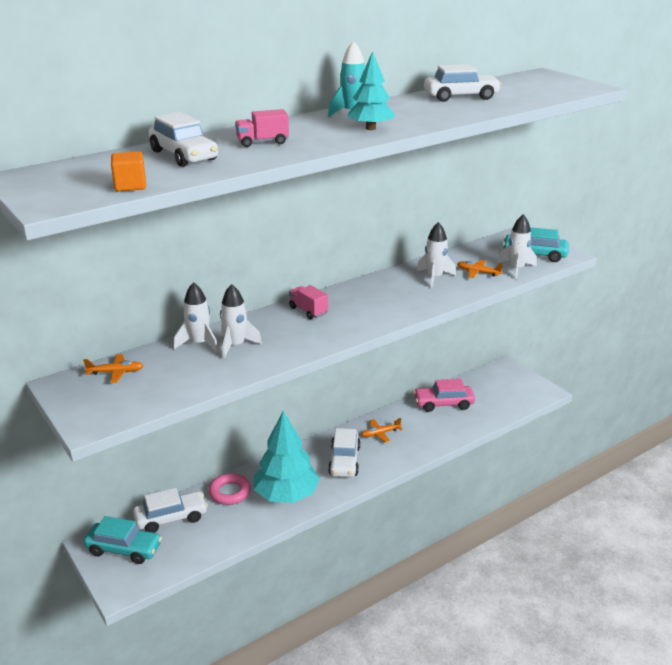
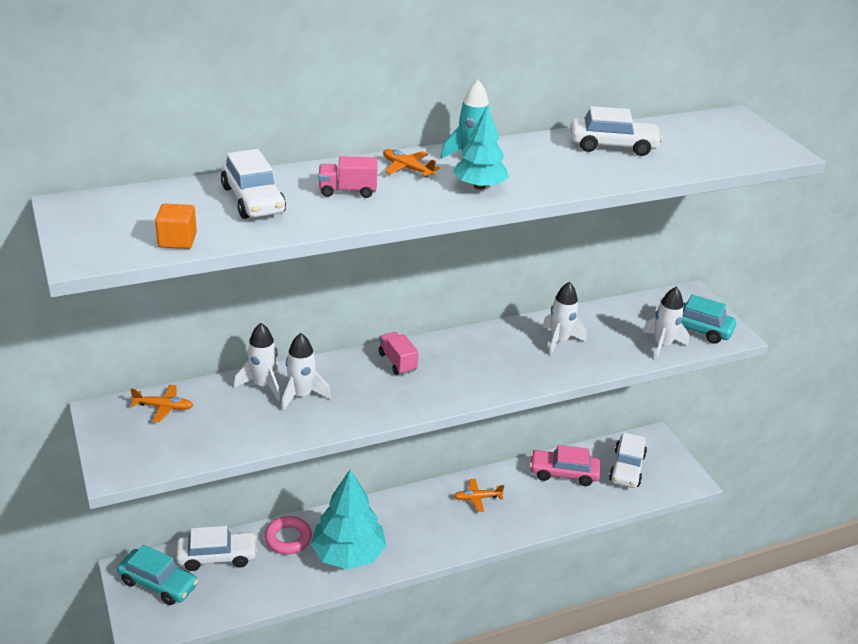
camera: 10 degrees right, 5 degrees up
(344, 461) = (425, 525): white car -> white car (626, 468)
(478, 273) = (614, 343): orange plane -> orange plane (407, 168)

